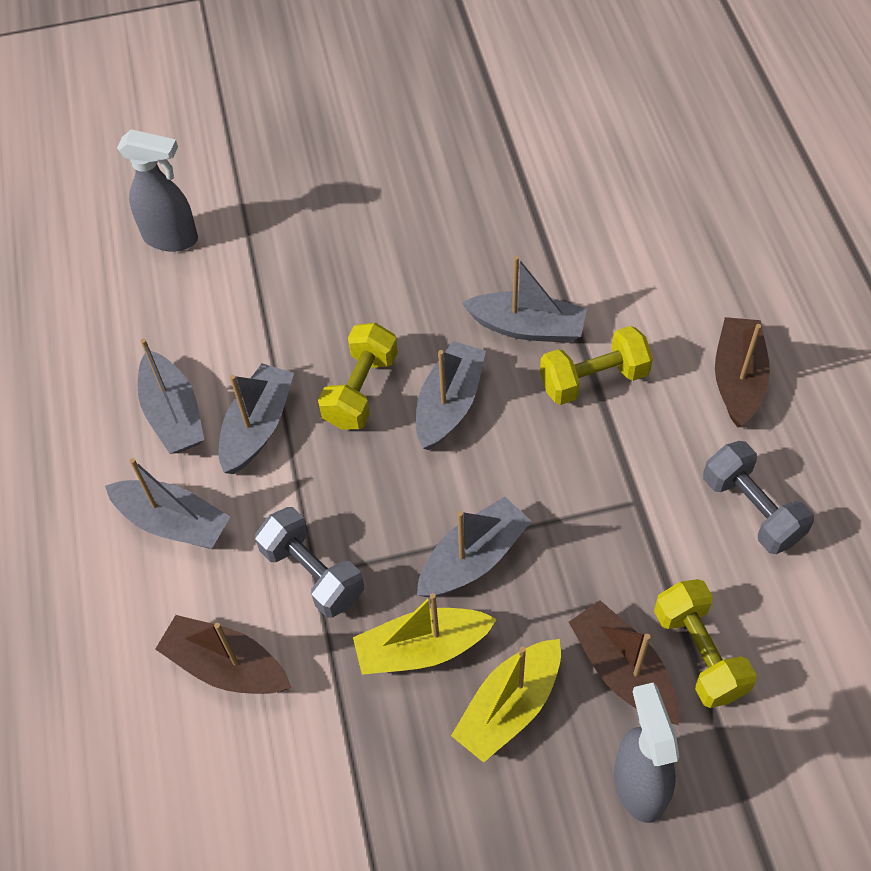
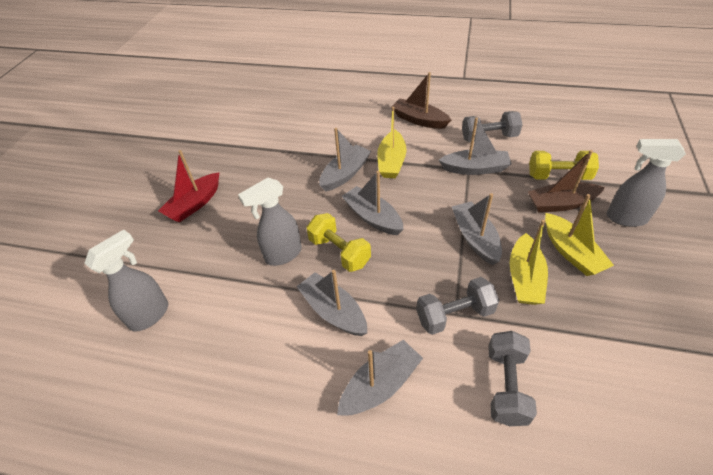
camera: 65 degrees left, 10 degrees down
(173, 414) = (293, 358): grey boat -> grey boat (475, 168)
(227, 666) = (506, 386): brown boat -> grey dumbbell
(324, 325) = (282, 255): none -> grey spray bottle
(366, 175) = (195, 204): none -> red boat
(593, 379) = (391, 162): yellow dumbbell -> yellow boat

